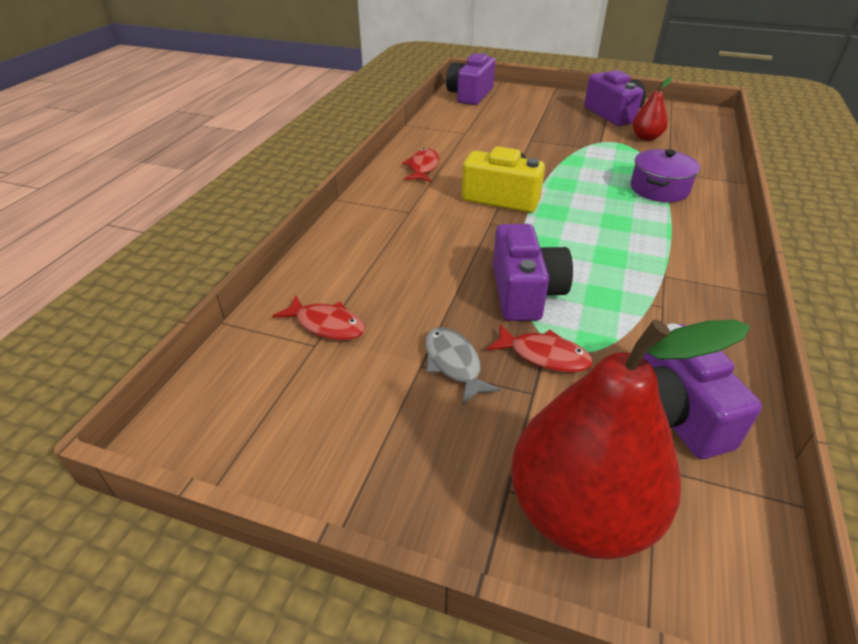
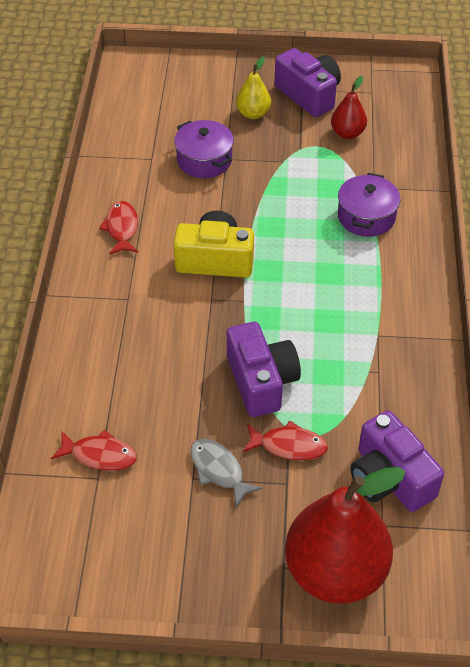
camera: 15 degrees left, 10 degrees up
(470, 95) = (139, 84): purple camera -> none
(511, 138) = (204, 160): none -> purple pot
(561, 119) = (253, 114): none -> yellow pear

